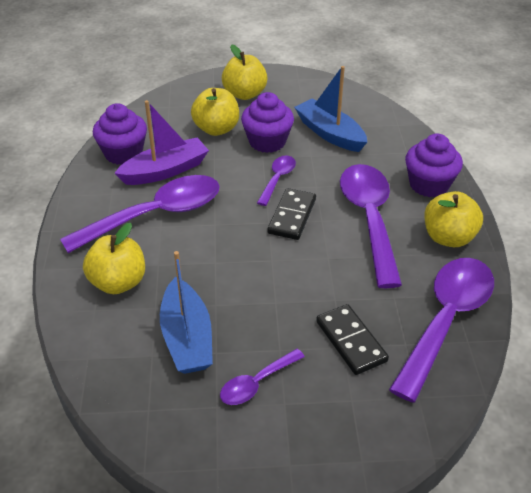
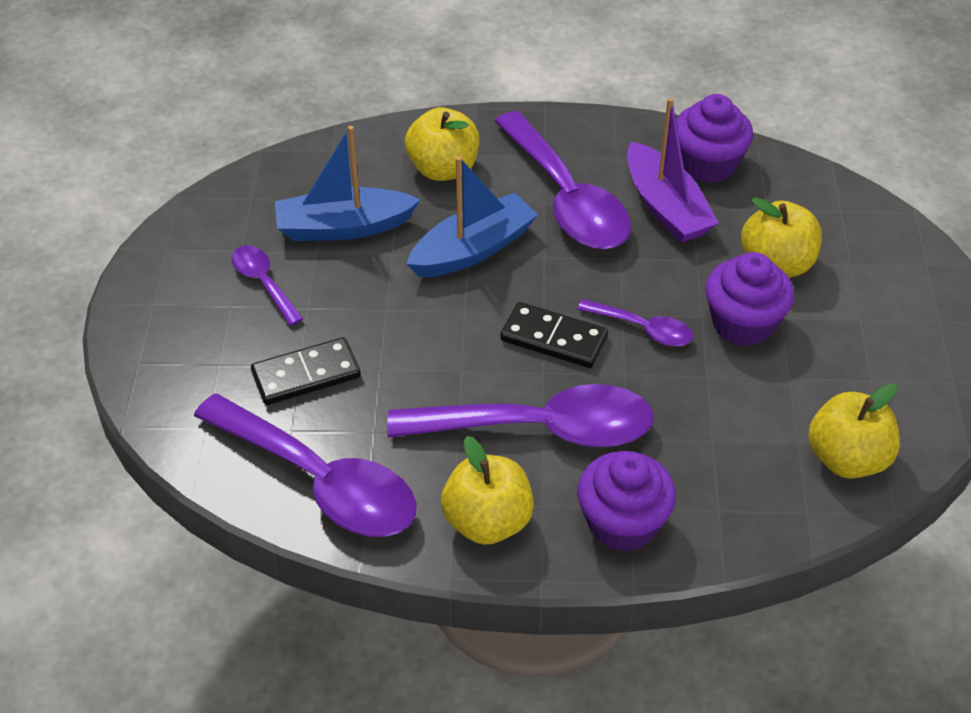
camera: 95 degrees right, 5 degrees up
(244, 94) = (887, 303): yellow apple -> yellow apple (847, 459)
(330, 133) = (770, 407): blue boat -> blue boat (473, 249)

